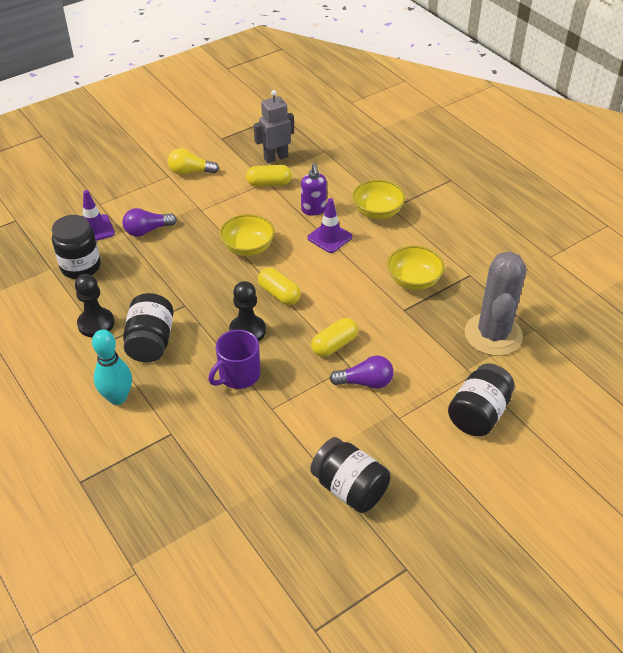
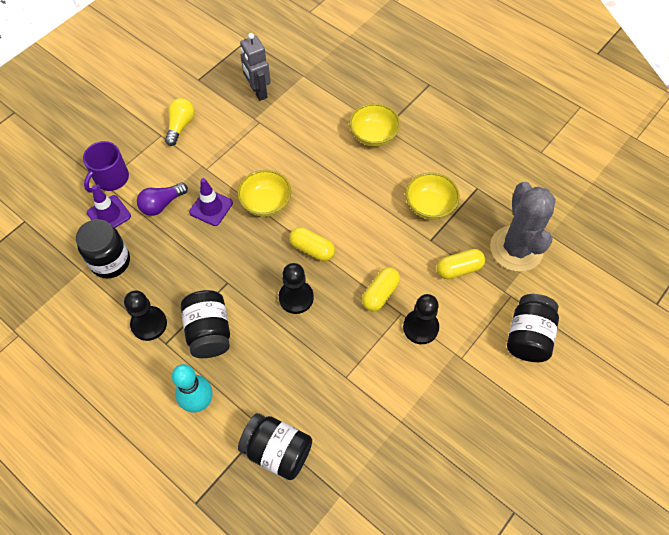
camera: 15 degrees left, 15 degrees up
(190, 172) = (181, 126): yellow light bulb -> yellow light bulb turned 120 degrees clockwise
(238, 375) = (303, 348): purple mug -> purple mug (111, 178)
(269, 183) = (262, 124): yellow capsule -> yellow capsule (459, 269)
(275, 157) = (258, 92): grey robot -> grey robot turned 75 degrees counterclockwise
(313, 210) = (314, 146): purple soap dispenser -> none
(329, 237) = (338, 174): purple traffic cone -> purple traffic cone (211, 207)
(349, 488) = (441, 443): black jar -> black jar (277, 451)
(365, 382) = (420, 327): purple light bulb -> black pawn

